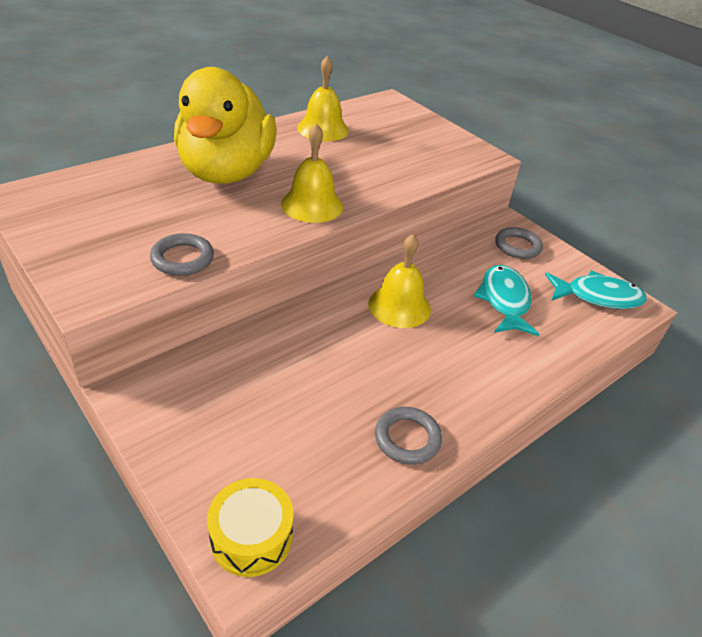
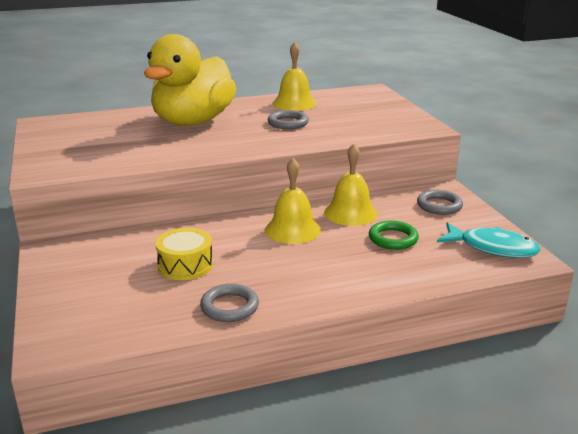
camera: 25 degrees right, 15 degrees down
(182, 258) = (118, 163): grey ring -> grey ring (288, 123)
(251, 536) = (67, 336): yellow drum -> yellow drum (185, 265)
(312, 205) = (242, 144): yellow bell -> yellow bell (350, 213)
(504, 301) = (393, 239): turquoise fish -> green ring

